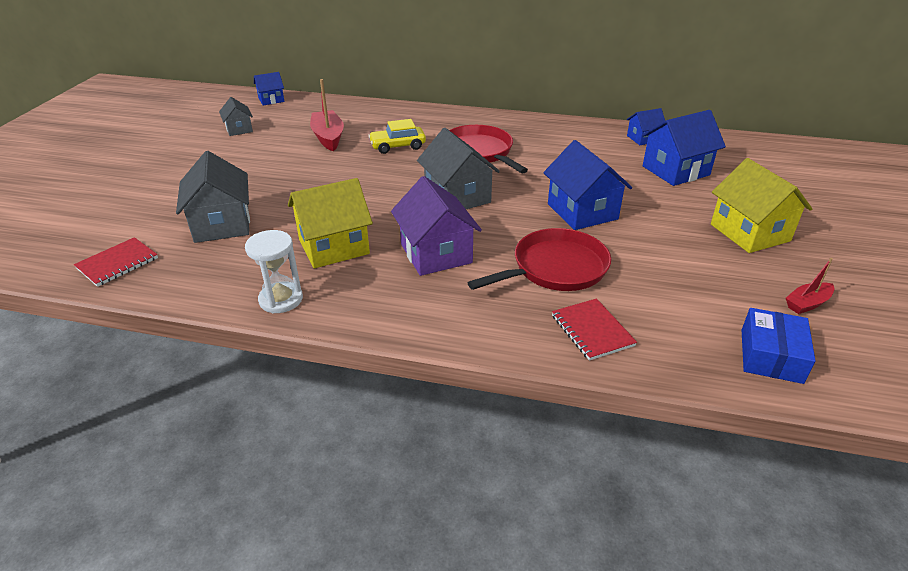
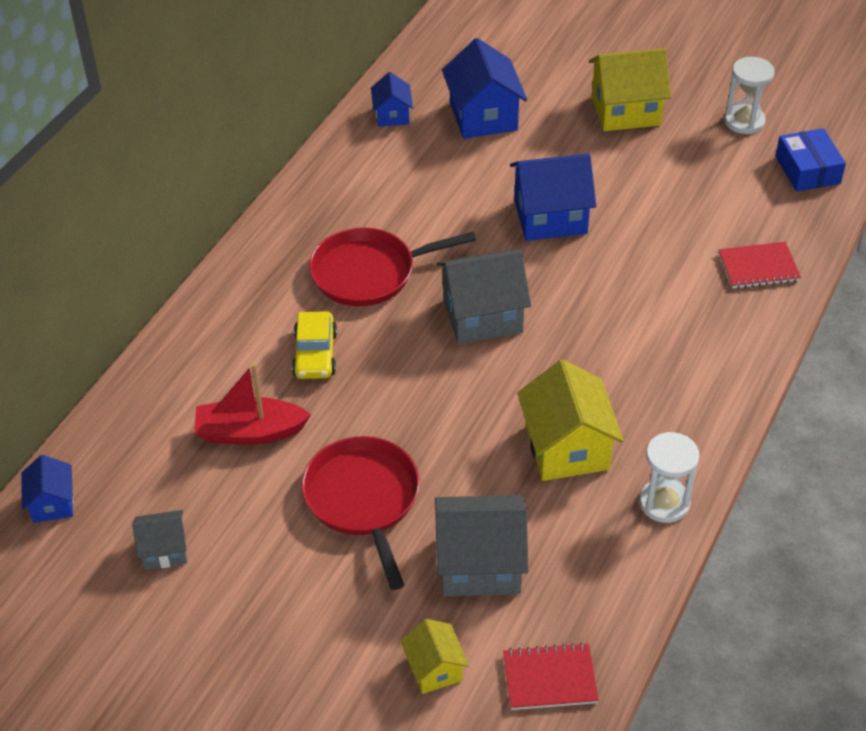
camera: 75 degrees left, 10 degrees up
(117, 263) = (549, 678): red notebook -> red notebook turned 60 degrees counterclockwise
(138, 219) = (434, 668): none -> yellow house
(436, 253) = (604, 356): purple house -> none
(555, 268) = (655, 266): red pan -> red pan (363, 499)
(771, 356) = (807, 170): blue box -> blue box turned 45 degrees clockwise
(807, 303) = (744, 121): red boat -> white hourglass

